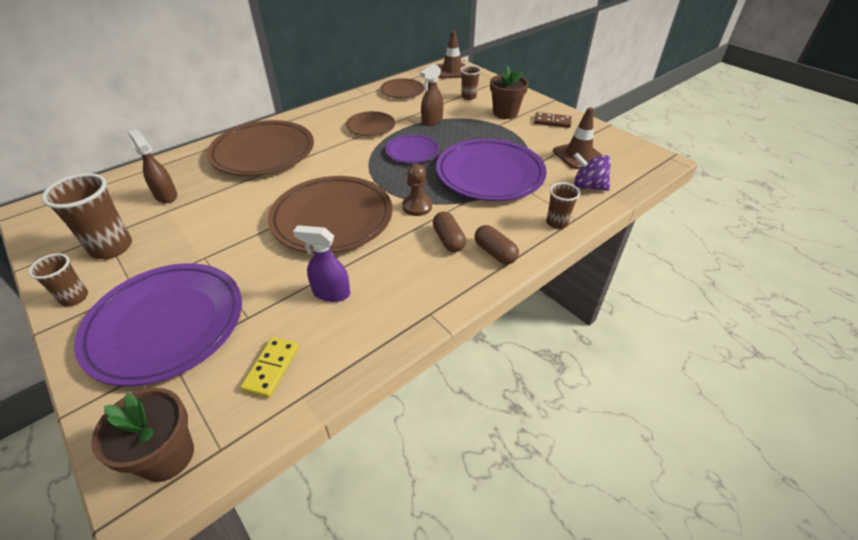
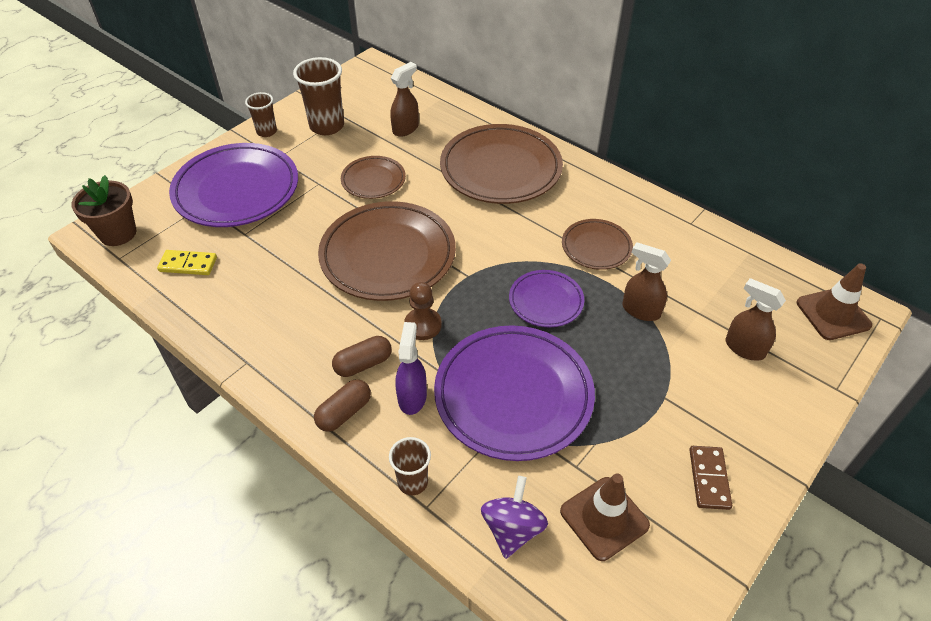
camera: 80 degrees right, 5 degrees up
(331, 293) = (274, 281): purple spray bottle -> purple spray bottle (412, 397)
(402, 91) = (720, 261): brown plate -> brown plate (373, 180)
(468, 97) = (744, 348): brown cup -> brown spray bottle
(505, 113) = (710, 404): brown flower pot -> none

